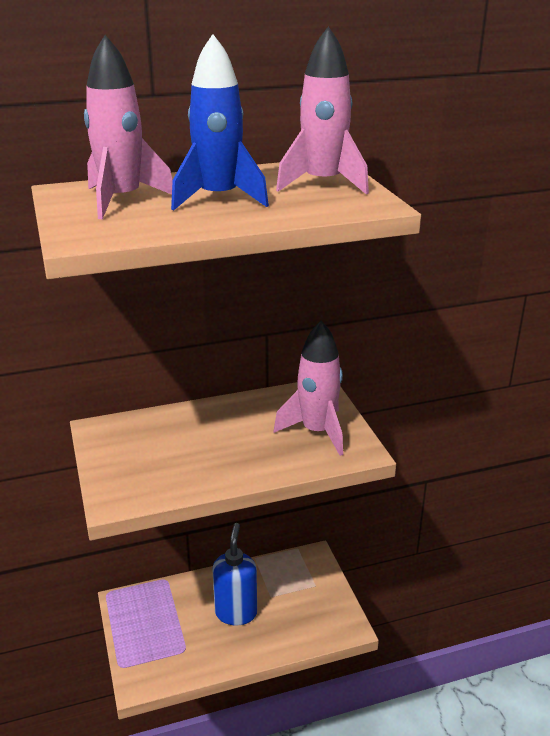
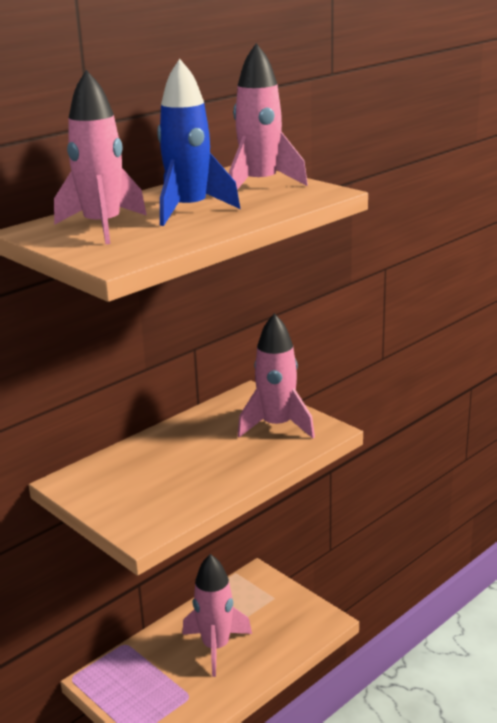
camera: 25 degrees left, 5 degrees down
(236, 613) = (216, 647): blue soap dispenser -> pink rocket

